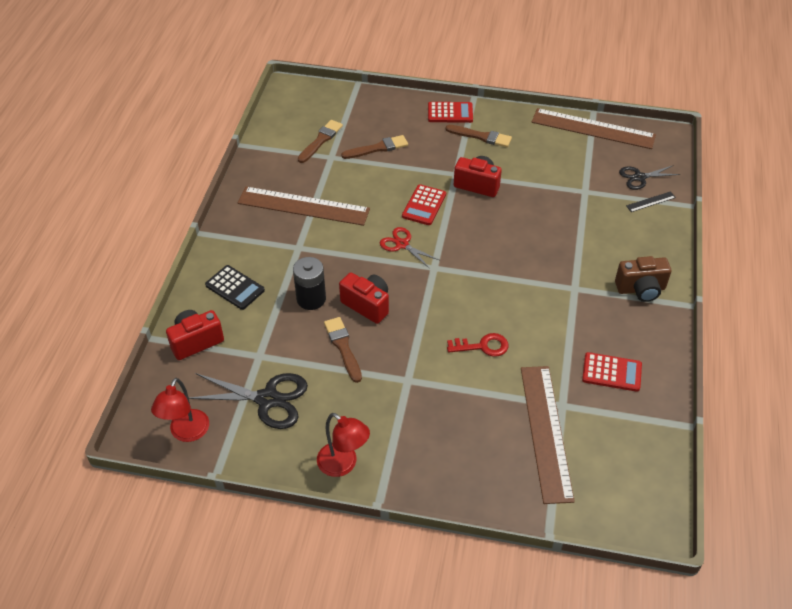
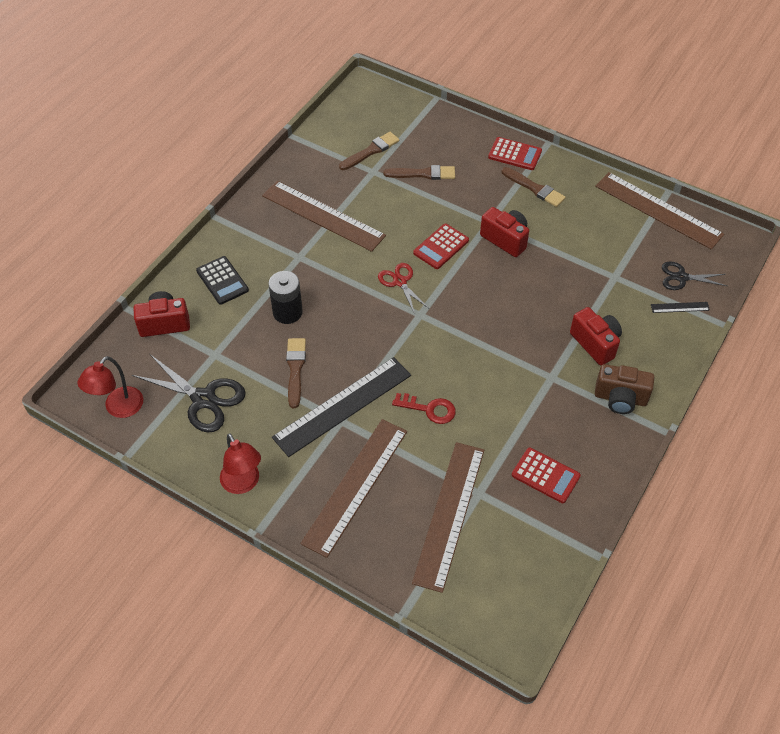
camera: 20 degrees right, 5 degrees up
(367, 305) = (337, 334): red camera -> red camera (595, 343)
(403, 366) = (342, 406): none -> black ruler
(449, 433) = (355, 486): none -> brown ruler

